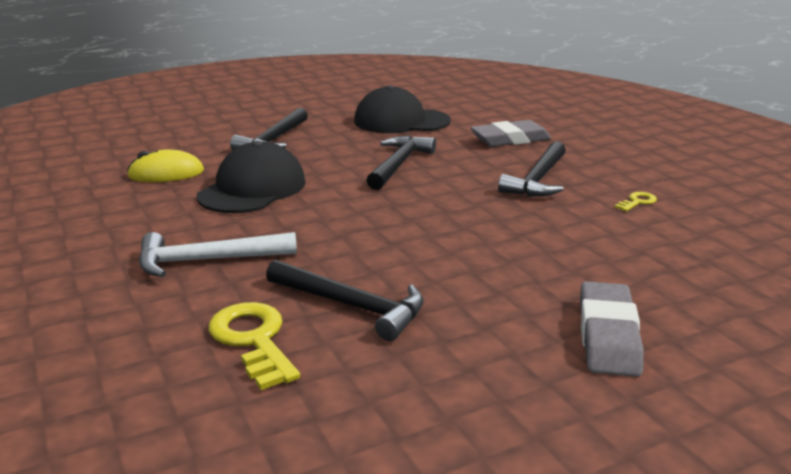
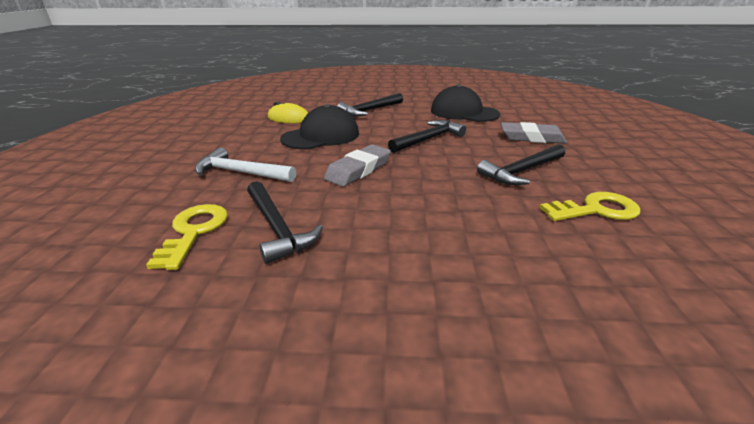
camera: 30 degrees right, 5 degrees up
(608, 335) = (435, 326): grey eraser -> grey eraser (358, 170)
(637, 202) = (596, 210): yellow key -> yellow key, size x2.00

